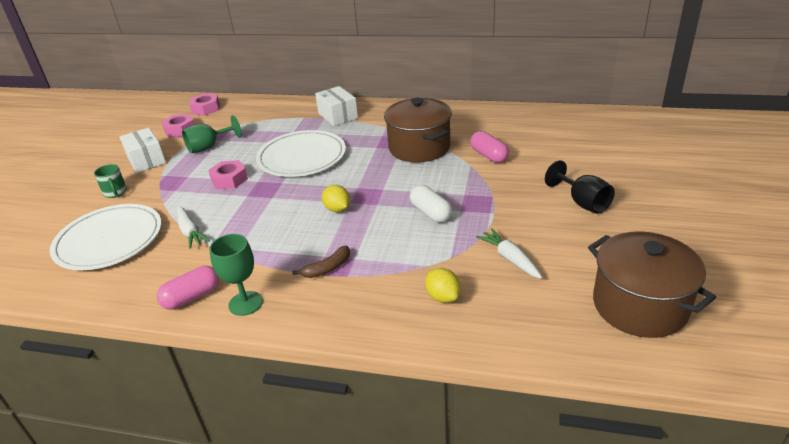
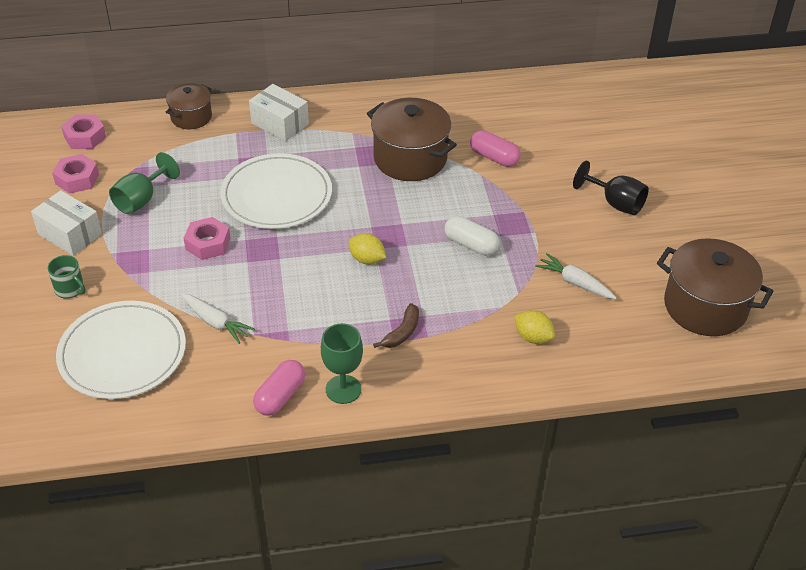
camera: 25 degrees left, 10 degrees up
(281, 106) = (191, 117): none -> brown pot

